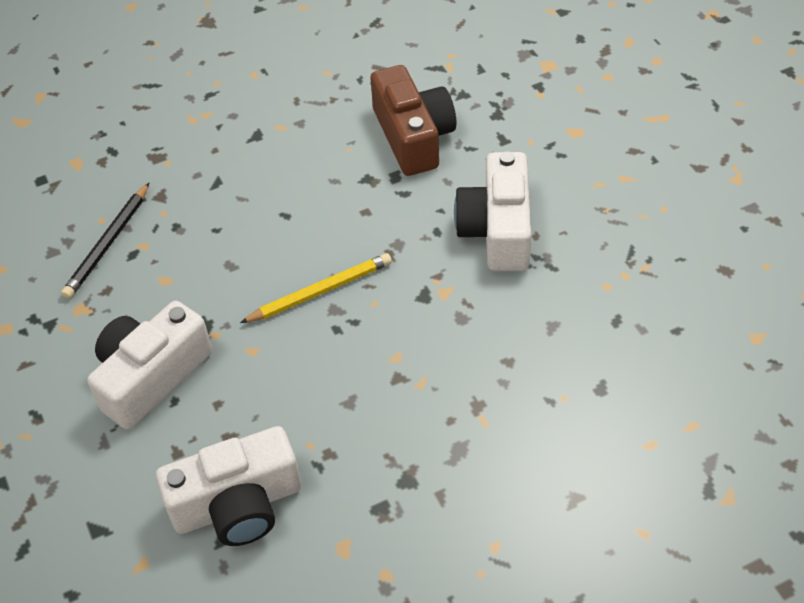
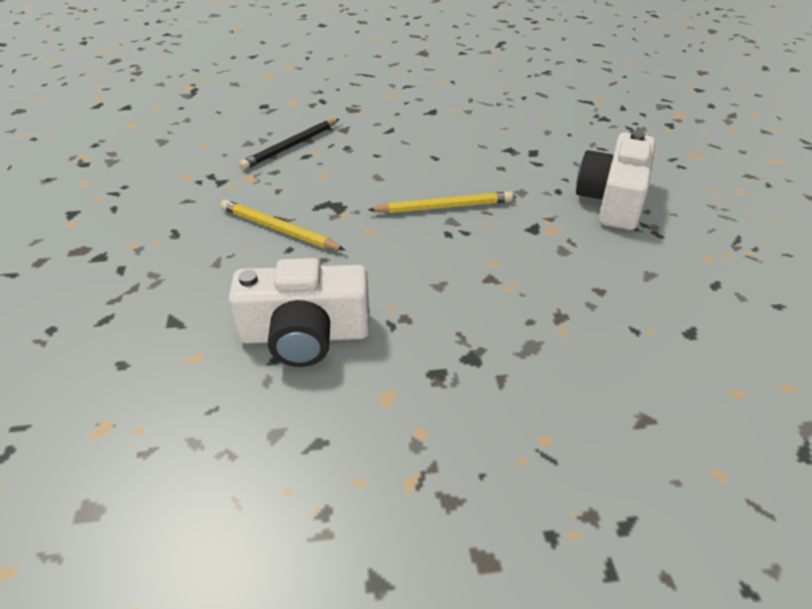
camera: 15 degrees right, 10 degrees down
(151, 377) = (279, 229): white camera -> yellow pencil
(413, 137) = (556, 133): brown camera -> none

